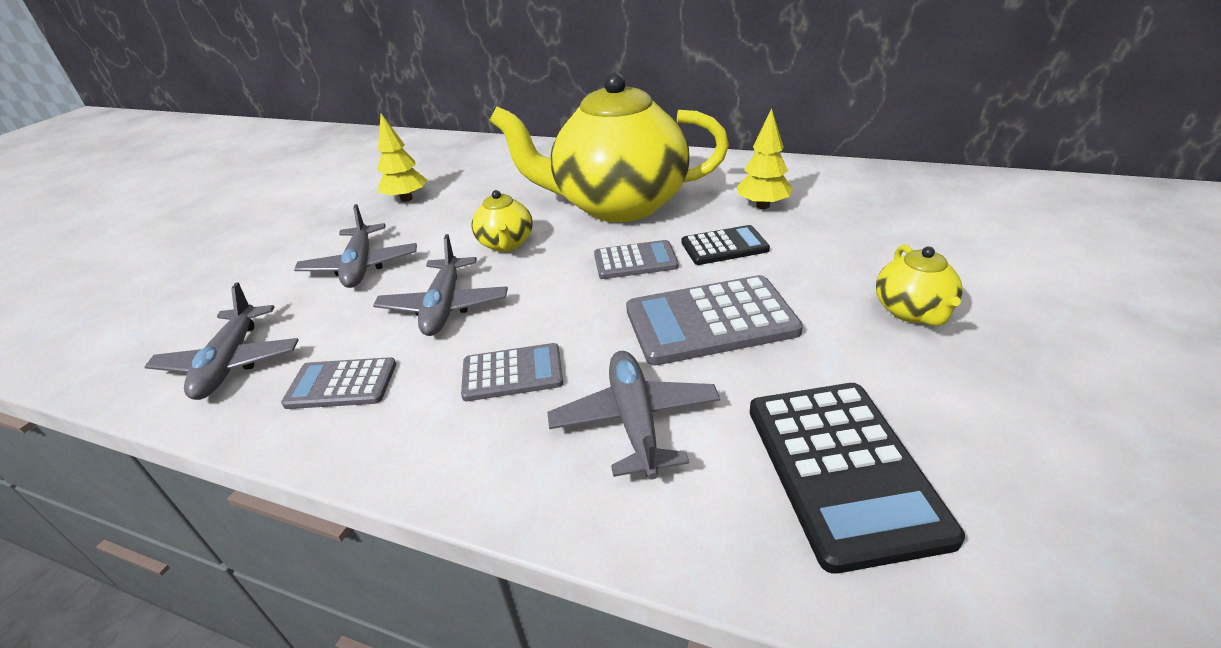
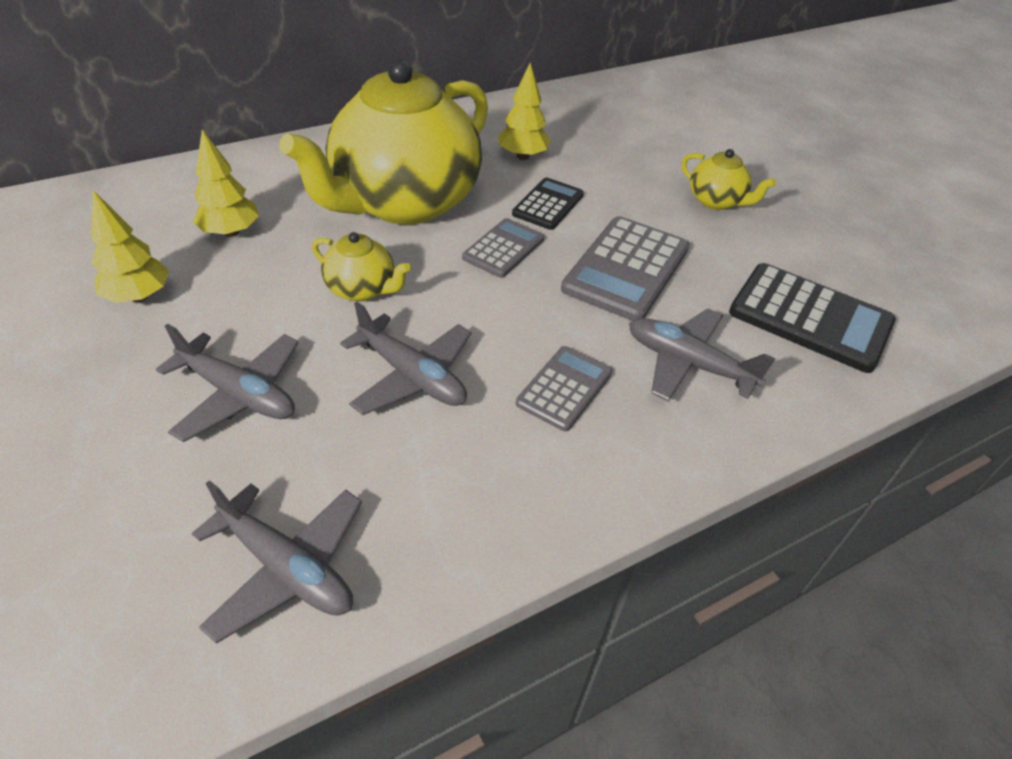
camera: 55 degrees left, 10 degrees up
(341, 384) = (446, 495): grey calculator -> none
(496, 185) = (231, 232): none -> yellow tree

